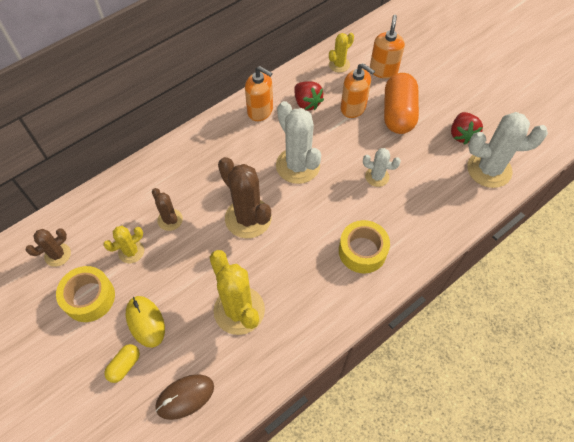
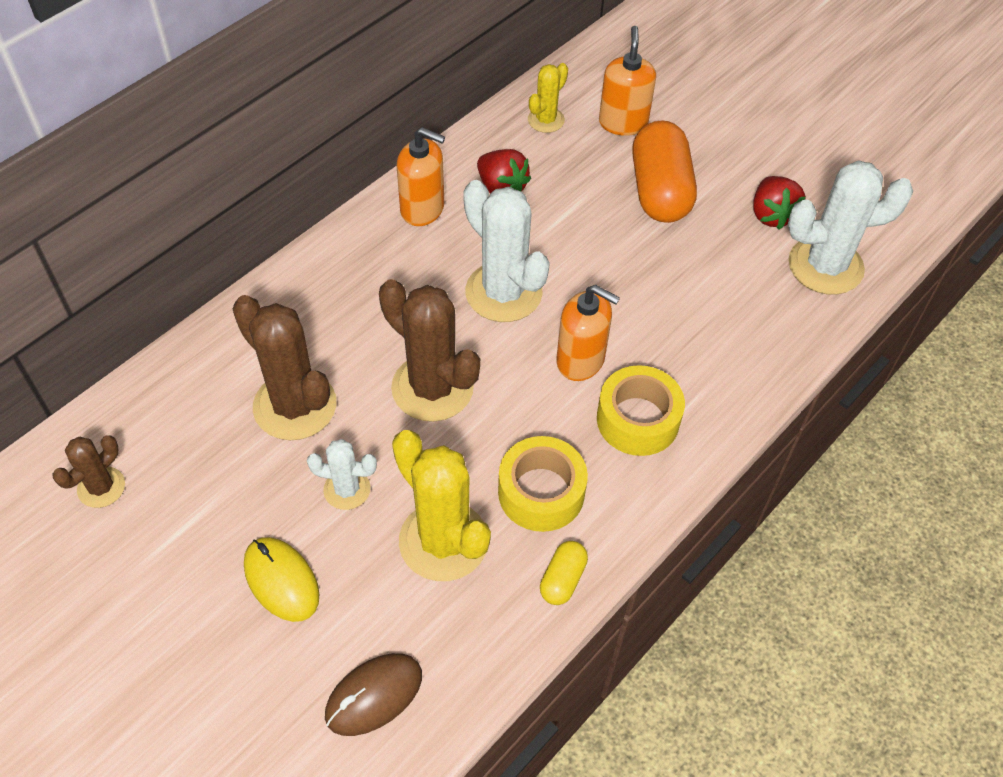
camera: 10 degrees left, 5 degrees down
(89, 298) = (172, 553): yellow tape -> yellow tape (541, 492)
(124, 365) = (257, 658): yellow capsule -> yellow capsule (562, 579)
(131, 251) = (234, 467): yellow cactus -> none
(170, 220) = (295, 406): brown cactus -> brown cactus, size x1.86
(353, 108) = (582, 189): orange soap dispenser -> orange soap dispenser (581, 360)
(377, 177) = (641, 297): white cactus -> white cactus (347, 489)

